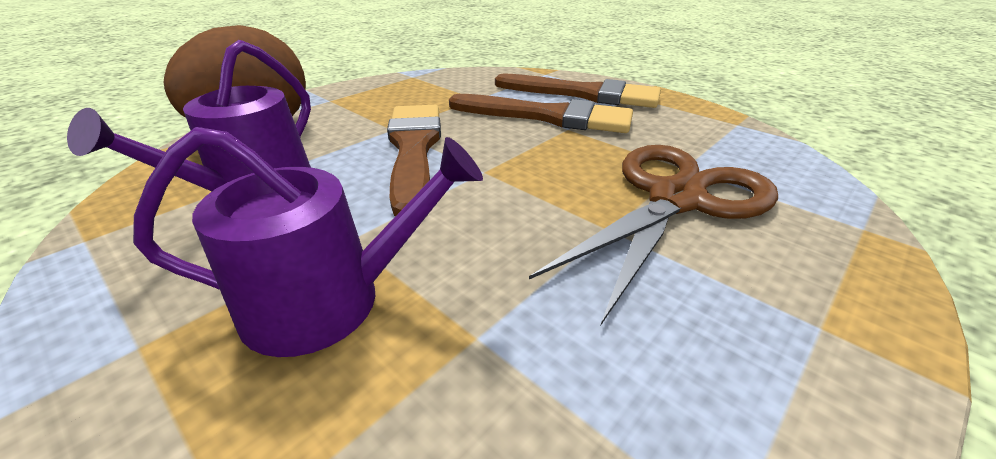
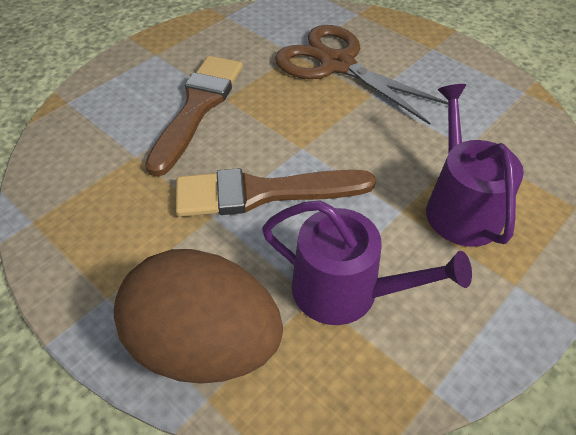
camera: 90 degrees left, 15 degrees up
(583, 94) = (144, 81): brown brush -> none

